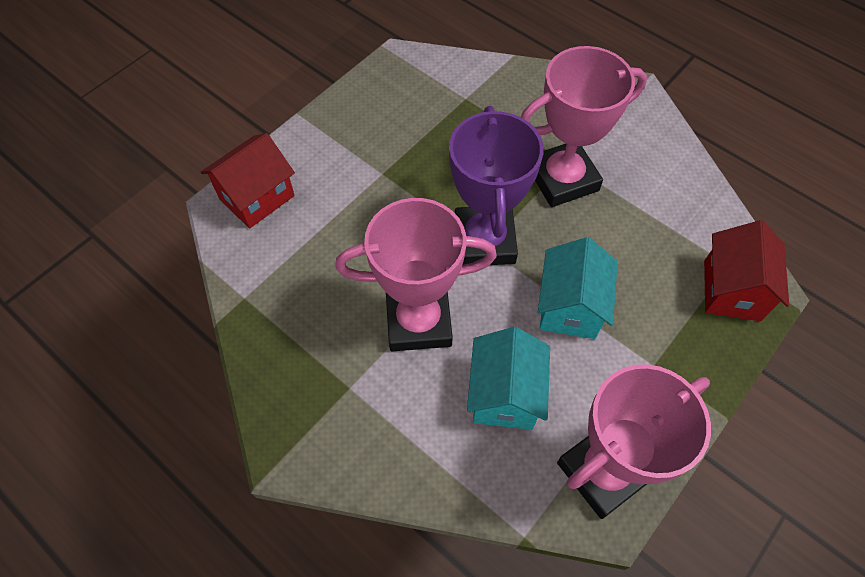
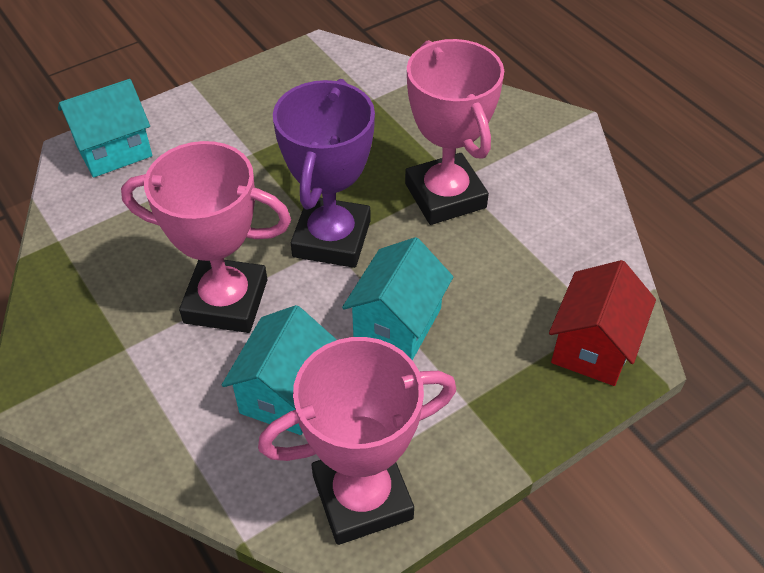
camera: 15 degrees right, 10 degrees down
(257, 197) = (114, 150): red house -> turquoise house
(562, 179) = (445, 196): pink trophy -> pink trophy turned 75 degrees clockwise

